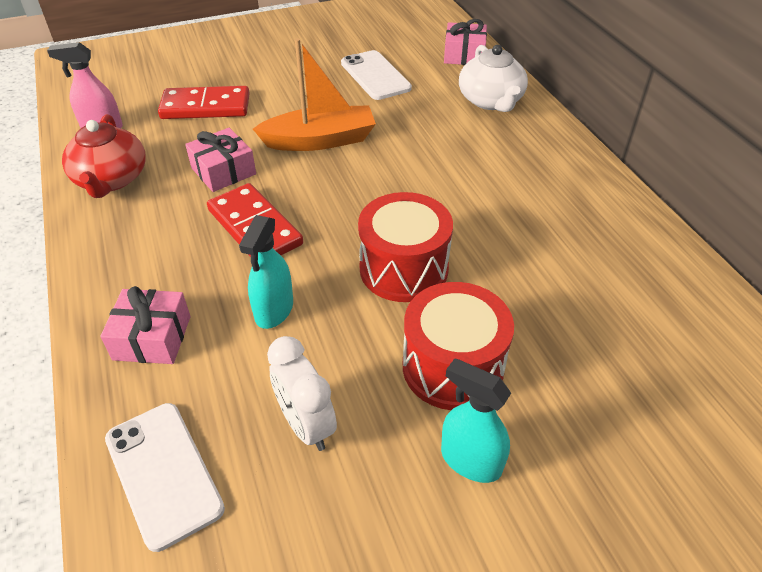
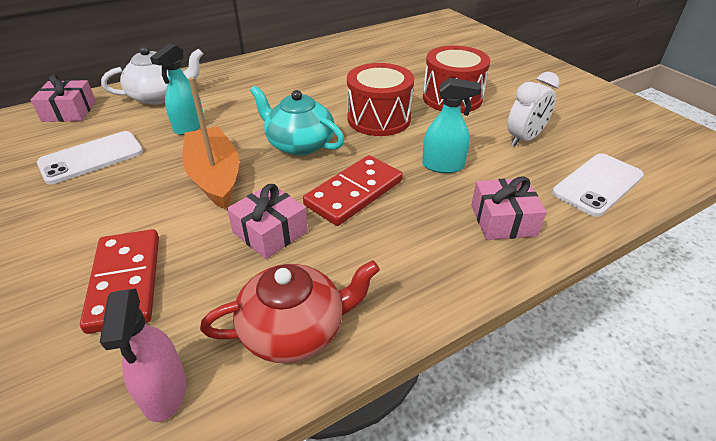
camera: 100 degrees left, 5 degrees down
(361, 195) = (299, 144): none -> turquoise teapot
(470, 460) = (507, 91): turquoise spray bottle -> turquoise spray bottle (189, 126)

